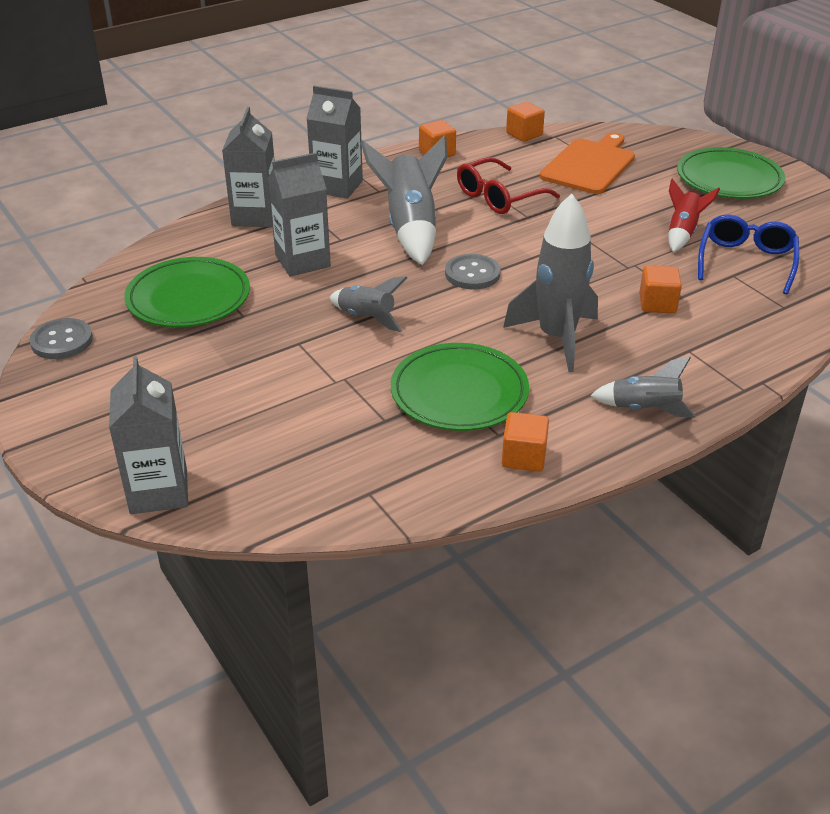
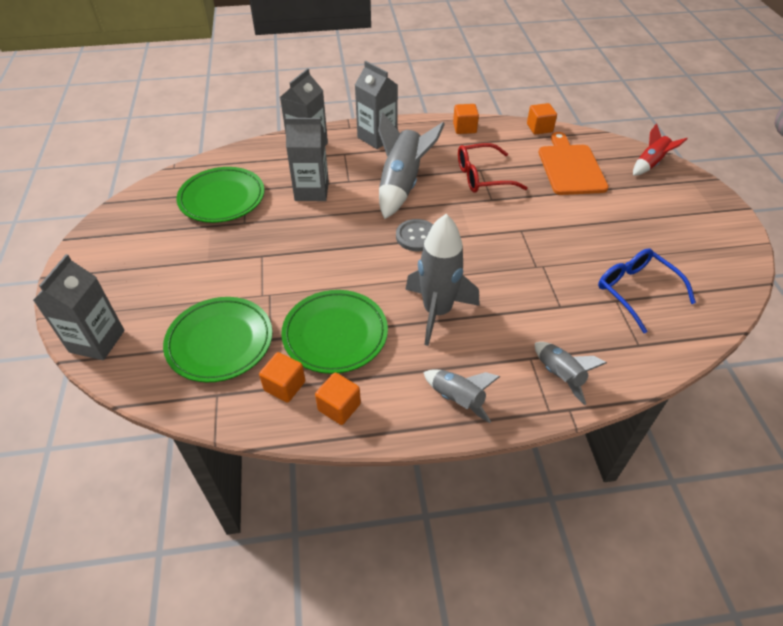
camera: 25 degrees right, 10 degrees up
(62, 341) = (128, 207): grey button -> none
(367, 318) = (319, 250): grey rocket -> grey rocket (559, 376)
(589, 165) = (570, 167): orange cutting board -> orange cutting board turned 60 degrees counterclockwise
(657, 304) = (535, 307): orange cube -> orange cube (284, 386)
(682, 233) = (602, 249): red rocket -> red rocket (650, 164)
(729, 179) = (676, 210): green plate -> green plate (220, 342)
(746, 261) = (636, 291): blue glasses -> blue glasses turned 75 degrees counterclockwise

